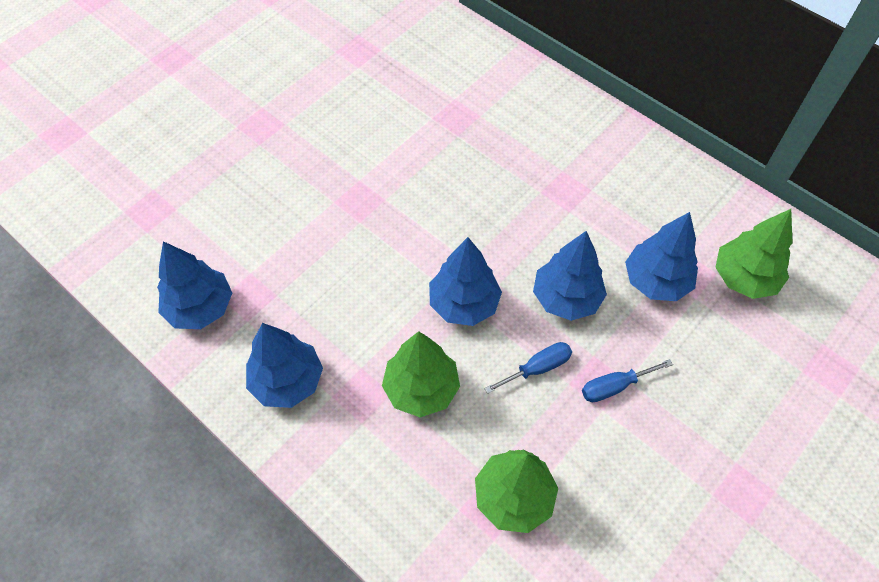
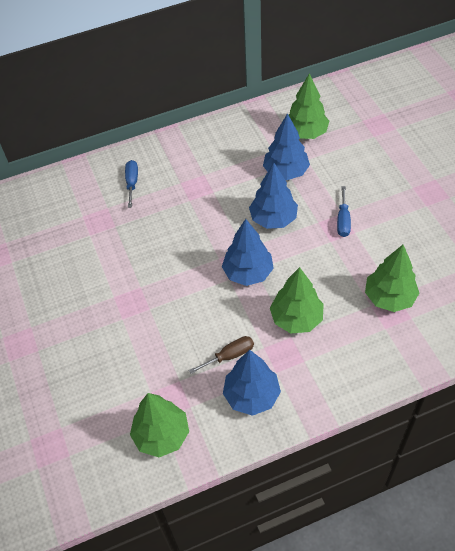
camera: 60 degrees left, 5 degrees down
(200, 308) = (161, 435): blue tree -> green tree
(332, 334) = (229, 356): none -> brown screwdriver
(537, 368) = (313, 252): blue screwdriver -> blue screwdriver (132, 183)

